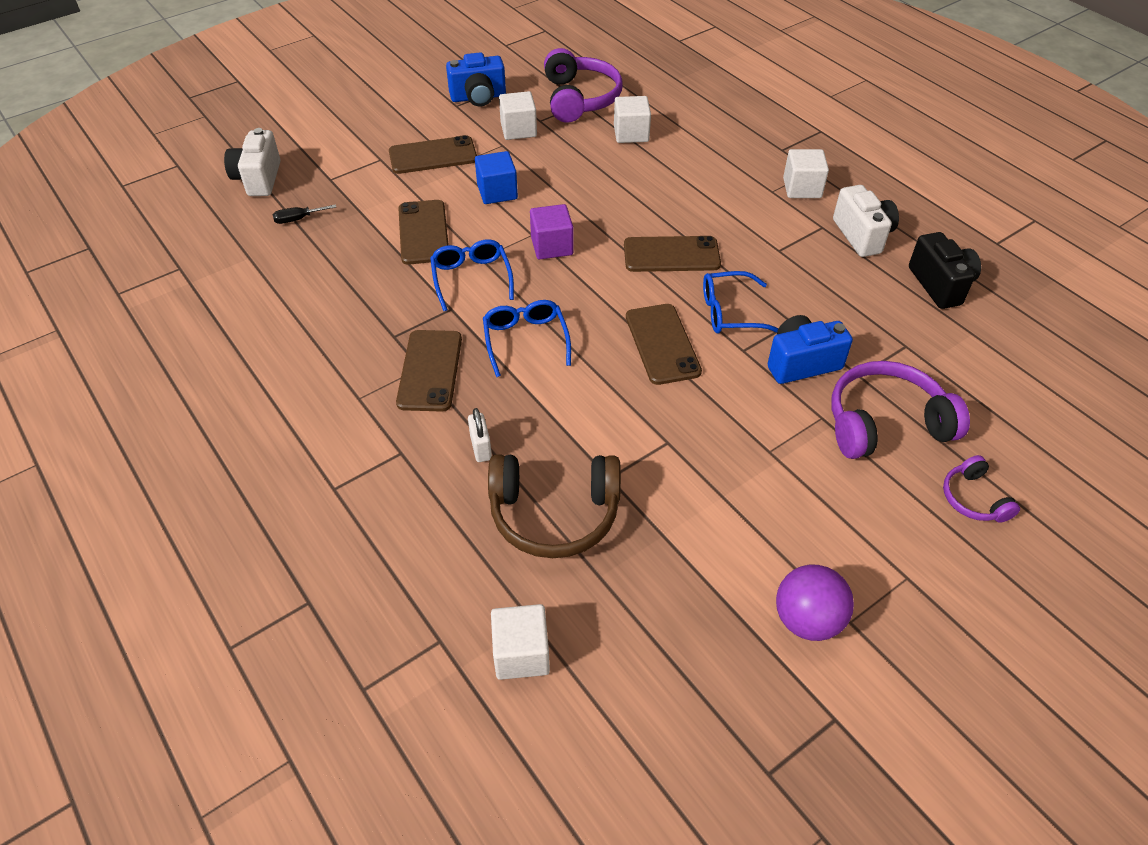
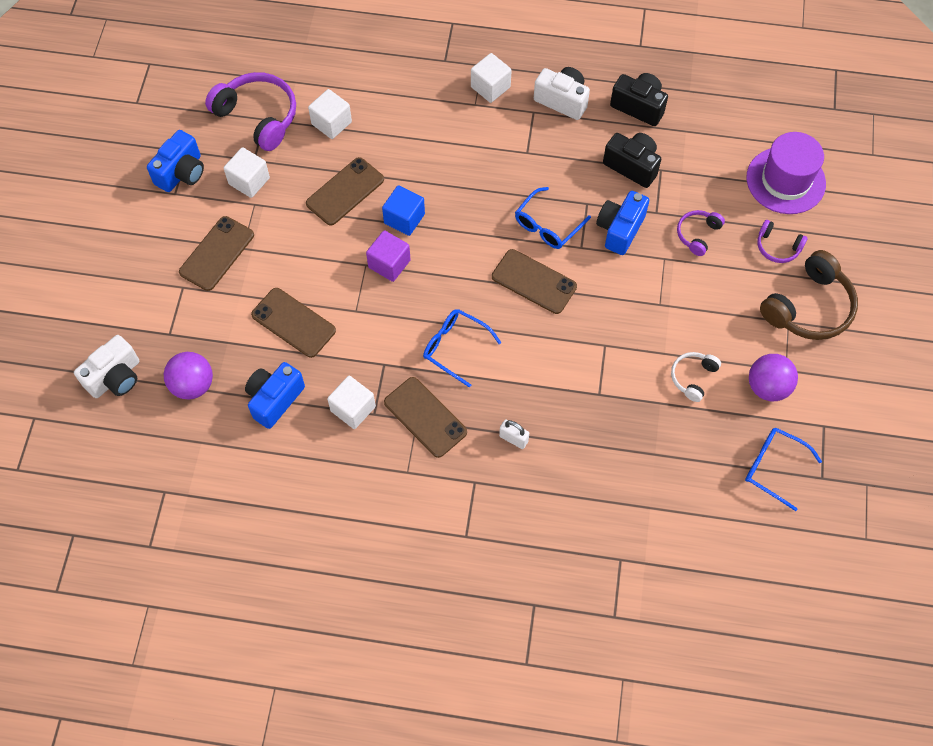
camera: 45 degrees left, 15 degrees up
(258, 179) = (115, 377): white camera -> white camera turned 90 degrees counterclockwise
(298, 219) = (193, 385): black screwdriver -> purple ball
(337, 270) = (274, 399): none -> blue camera
(471, 278) = (369, 331): blue glasses -> blue glasses (773, 467)
(497, 192) = (301, 249): blue cube -> blue cube (404, 219)
(521, 654) = (664, 528): white cube -> white cube (353, 409)
(554, 514) = (596, 441): brown headphones -> brown headphones (809, 307)
(671, 255) = (469, 209): brown phone -> brown phone (345, 191)
(728, 541) = (693, 377): none -> white headphones
(877, 324) = (632, 166): none -> black camera
(885, 423) = (697, 234): purple headphones -> purple headphones, size x0.53
(1052, 447) = (785, 180): none -> purple hat

